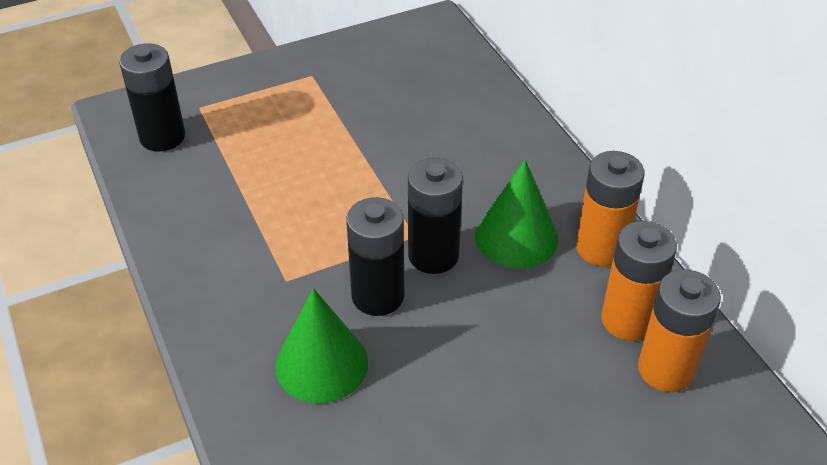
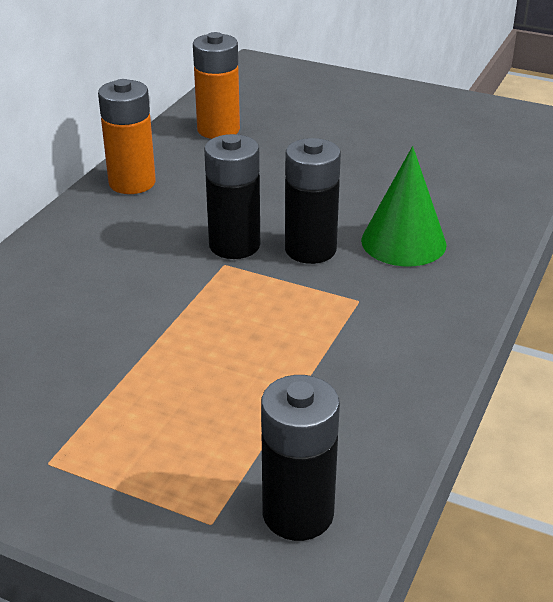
camera: 130 degrees left, 10 degrees down
(516, 237) = (164, 219): green cone -> none
(628, 320) = (192, 152): orange battery -> none

